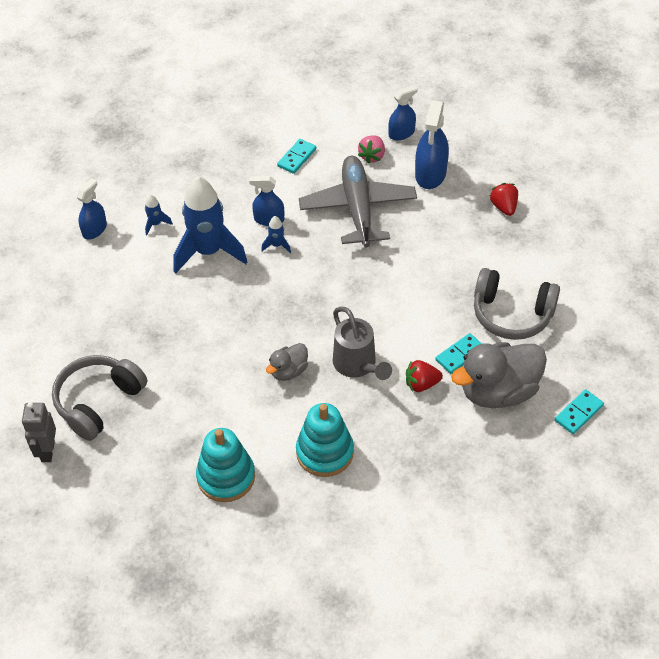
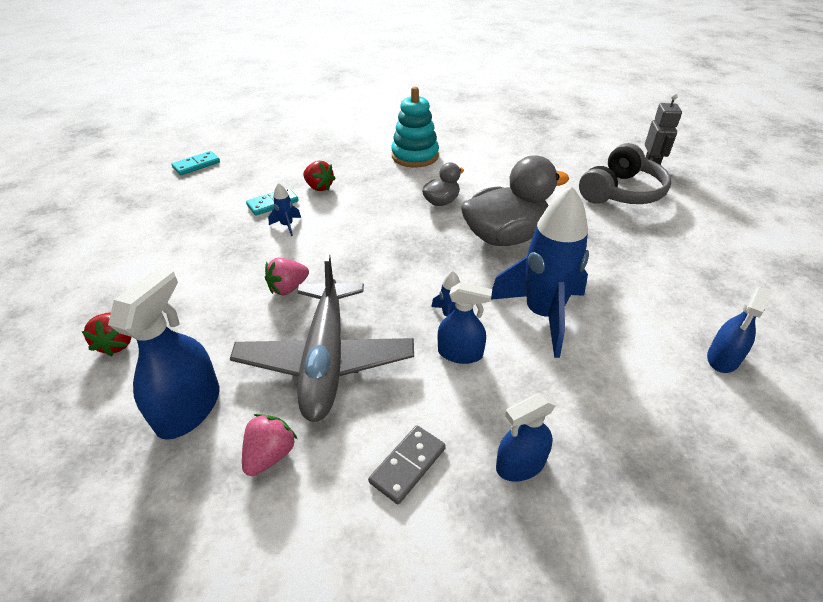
camera: 175 degrees left, 10 degrees down
(156, 224) = (631, 359): blue rocket -> blue rocket (287, 226)
(226, 477) = (495, 149): turquoise stacking toy -> none
(297, 158) = (407, 465): turquoise domino -> grey domino
(357, 365) = (374, 202): grey watering can -> none
(401, 133) = (193, 506): blue spray bottle -> blue spray bottle (520, 464)
(404, 259) = (288, 288): none -> pink strawberry
(421, 384) = (319, 187): red strawberry -> red strawberry turned 45 degrees clockwise
(498, 391) = (254, 179): grey duck -> grey duck (505, 237)
(512, 314) = (200, 230): grey headphones -> none

